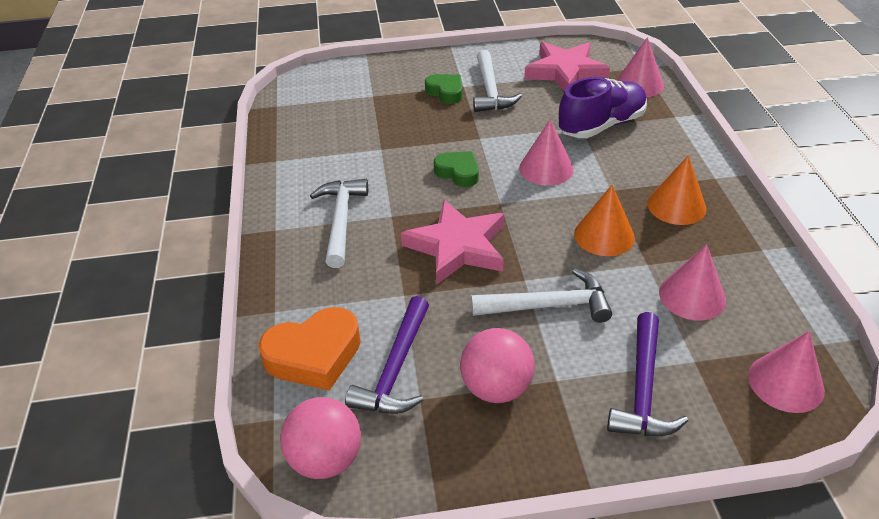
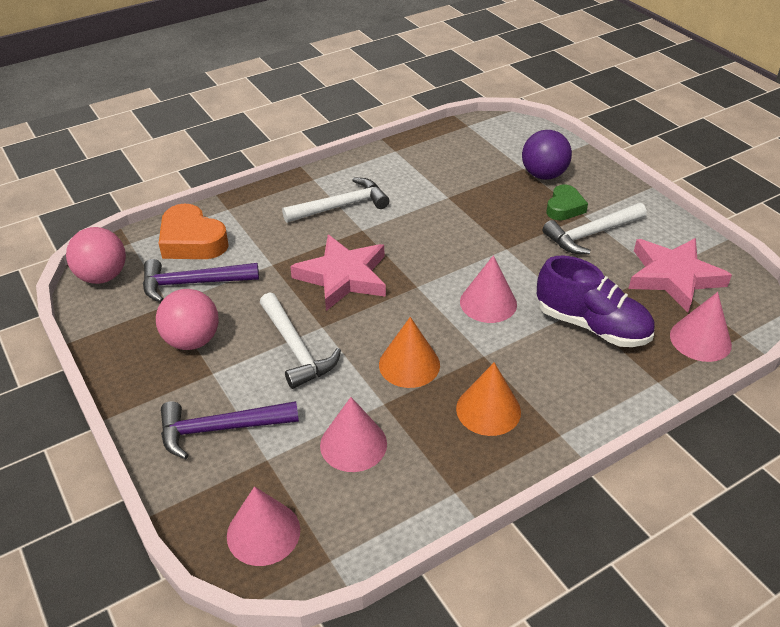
camera: 65 degrees right, 0 degrees up
(392, 88) = (543, 175): none -> purple ball
(458, 173) = (444, 249): green heart -> none

